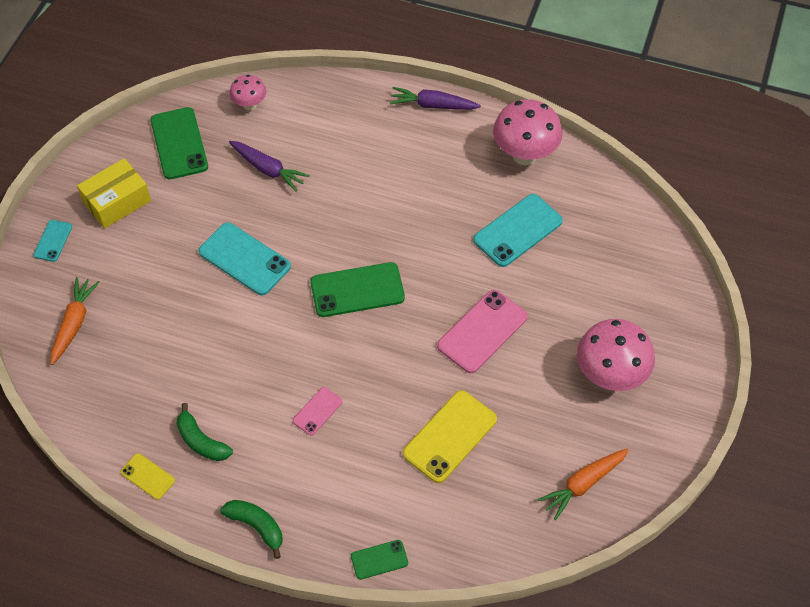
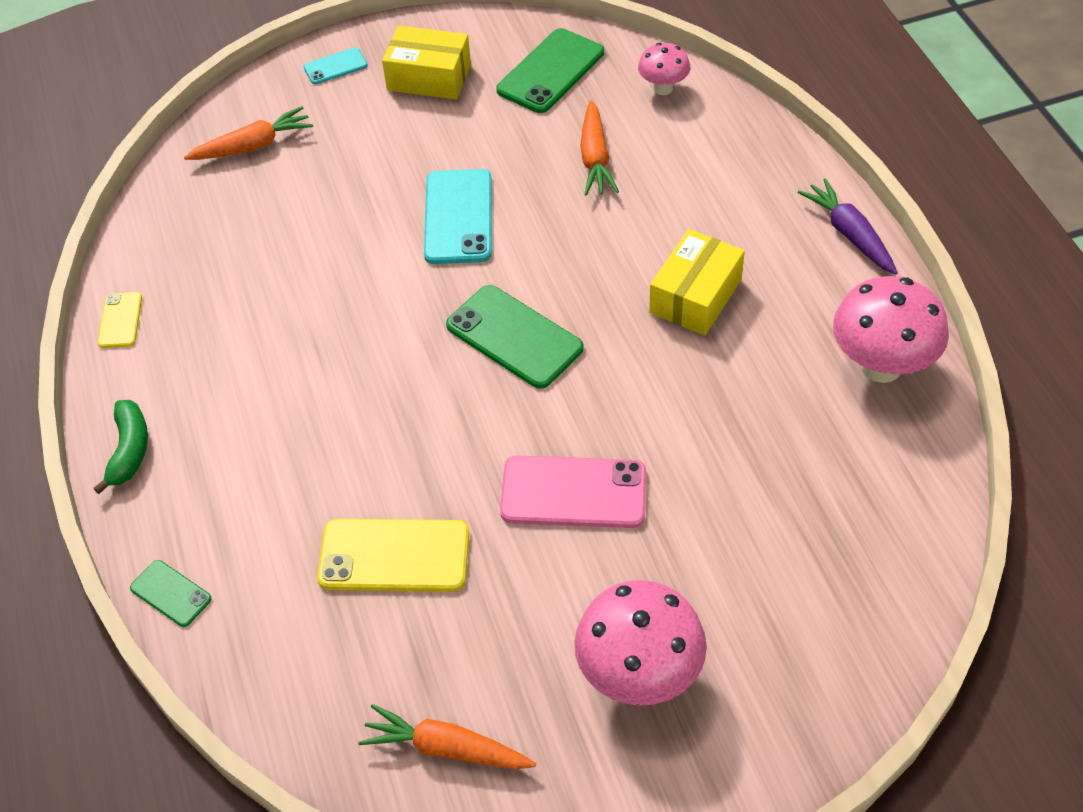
camera: 55 degrees right, 5 degrees down
(201, 441) = (198, 334): green banana -> none
(268, 169) = (595, 158): purple carrot -> orange carrot
(317, 411) = (320, 407): pink phone -> none
(409, 195) = (695, 296): none -> yellow box
(518, 230) = (759, 433): turquoise phone -> none

